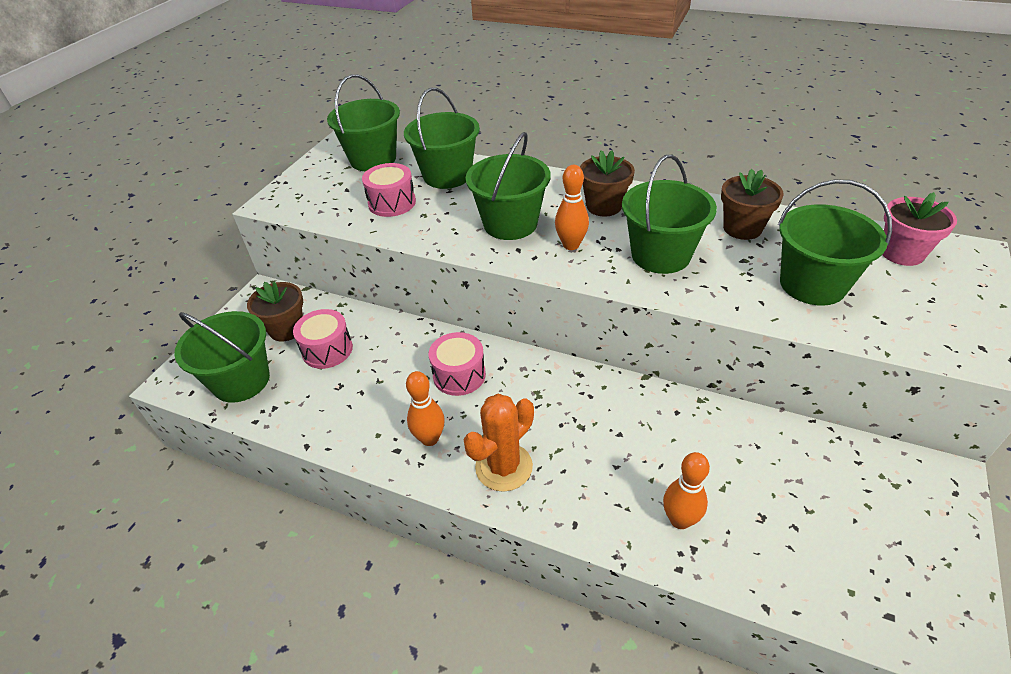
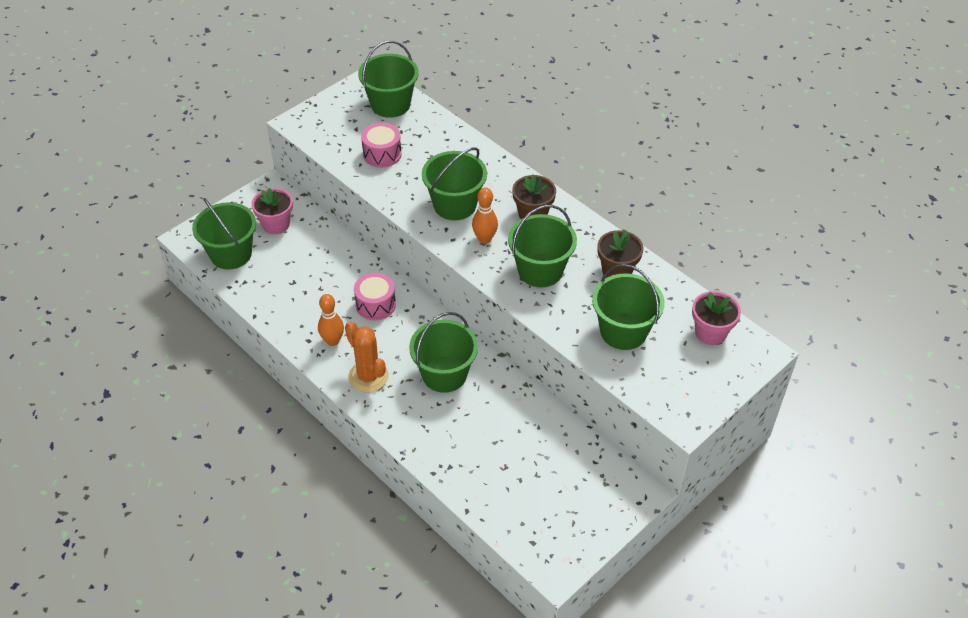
camera: 20 degrees right, 5 degrees up
(286, 329) = (276, 224): brown flower pot -> pink flower pot
(327, 350) = (297, 252): pink drum -> none
(447, 175) = (437, 142): green bucket -> green bucket (444, 374)
(504, 467) = (368, 376): orange cactus -> orange cactus turned 75 degrees clockwise
(680, 520) = (454, 448): orange bowling pin -> none

